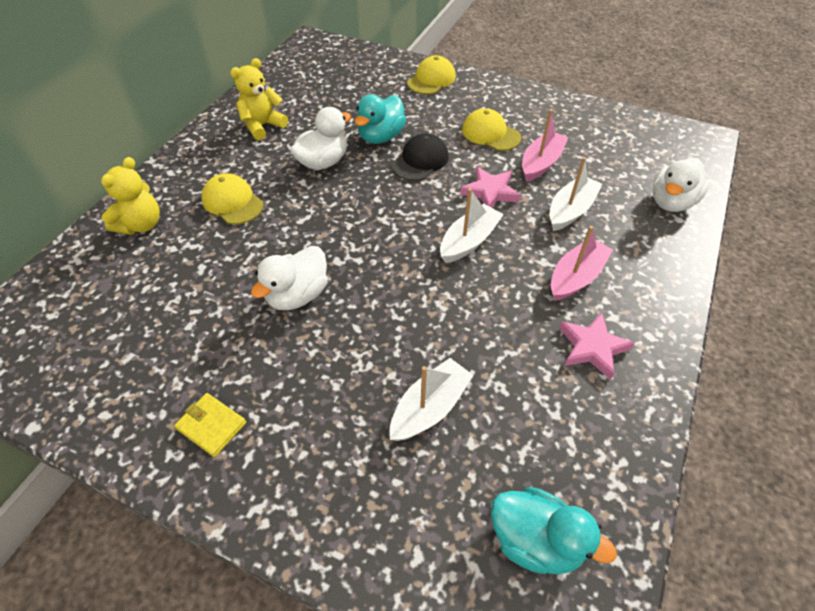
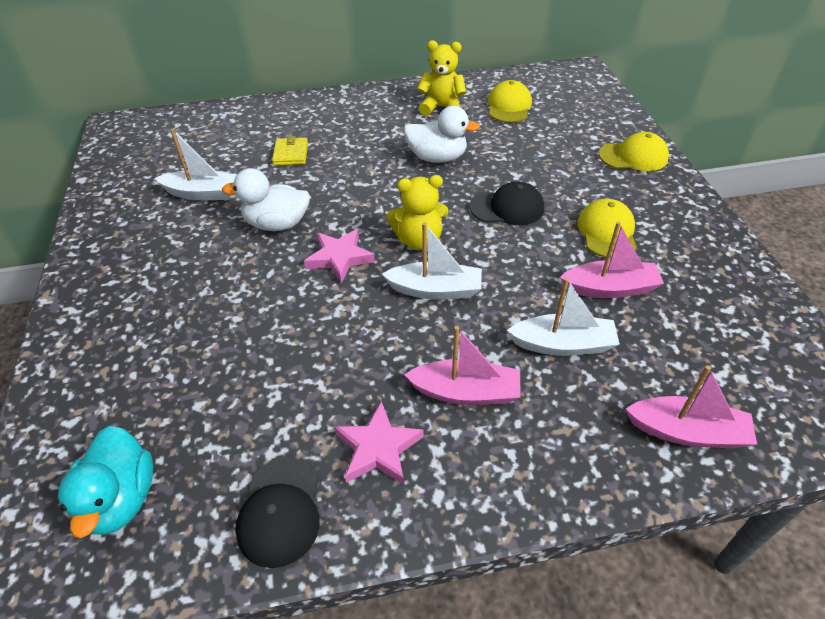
camera: 55 degrees right, 5 degrees down
(141, 225) = (278, 119): yellow teddy bear -> yellow teddy bear (419, 240)
(211, 426) = (126, 250): yellow wallet -> yellow wallet (291, 154)
(232, 202) = (342, 142): yellow cap -> yellow cap (509, 106)
(381, 137) = (509, 170): turquoise duck -> none
(430, 408) = (218, 359): white boat -> white boat (202, 193)
(490, 192) = (520, 272): pink star -> pink star (339, 258)
(612, 431) = (280, 511): none -> black cap
(671, 202) = (687, 432): white duck -> pink boat

